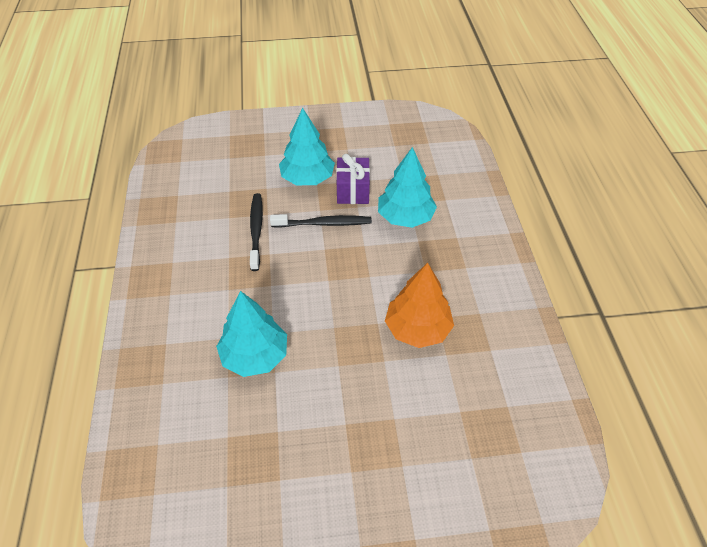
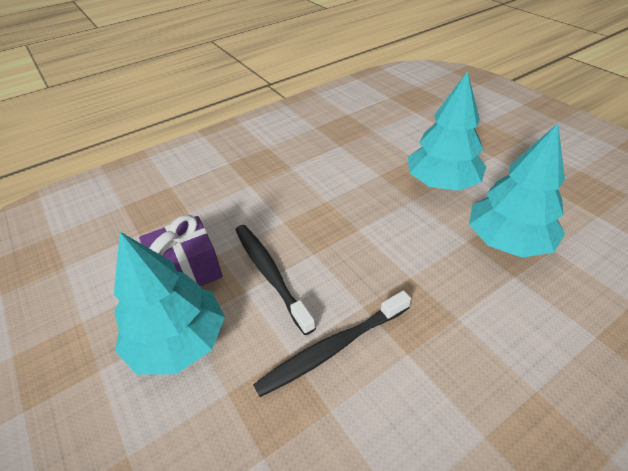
camera: 115 degrees left, 5 degrees down
(405, 217) = (216, 206): turquoise tree -> turquoise tree (442, 182)
(417, 329) = (363, 151): orange tree -> none

